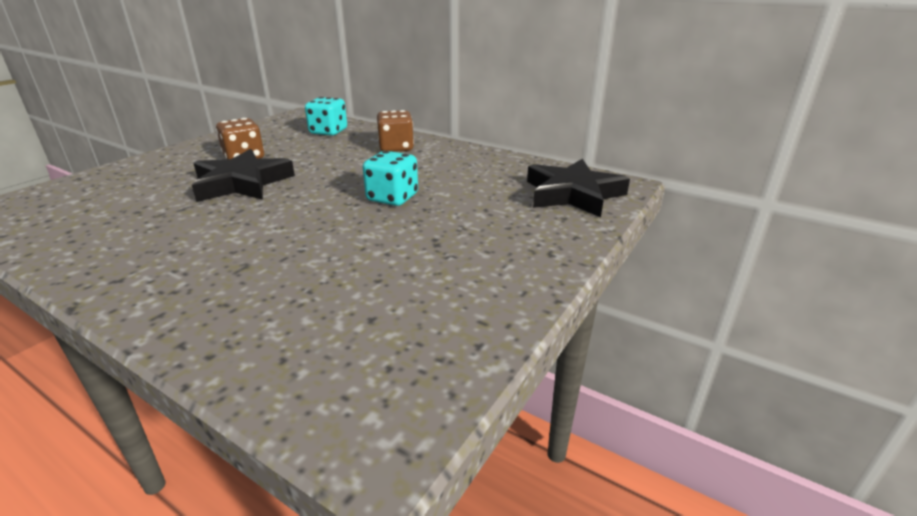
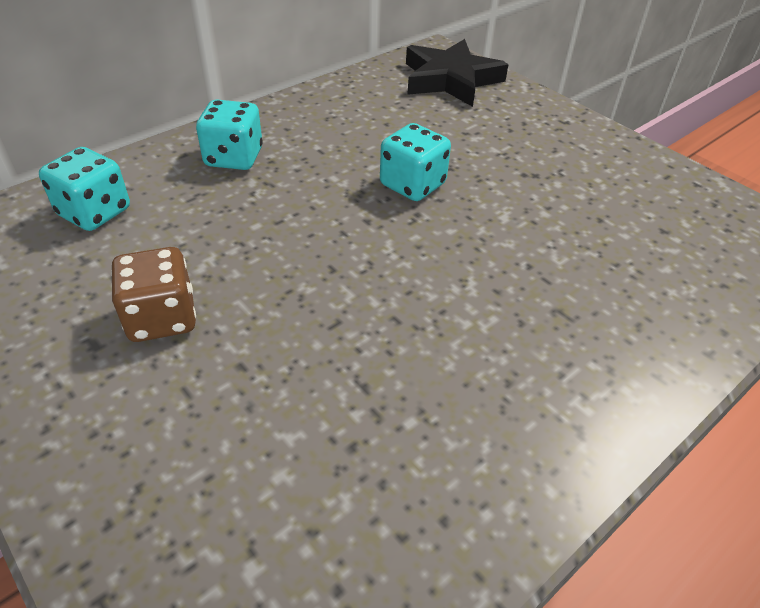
camera: 75 degrees left, 15 degrees up
(242, 183) = (290, 318): black star -> none
(396, 148) = (234, 158): brown dice -> turquoise dice

